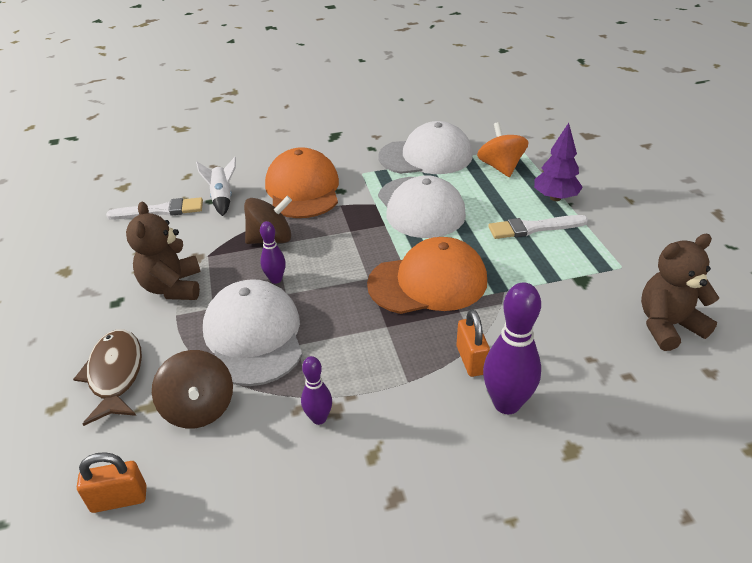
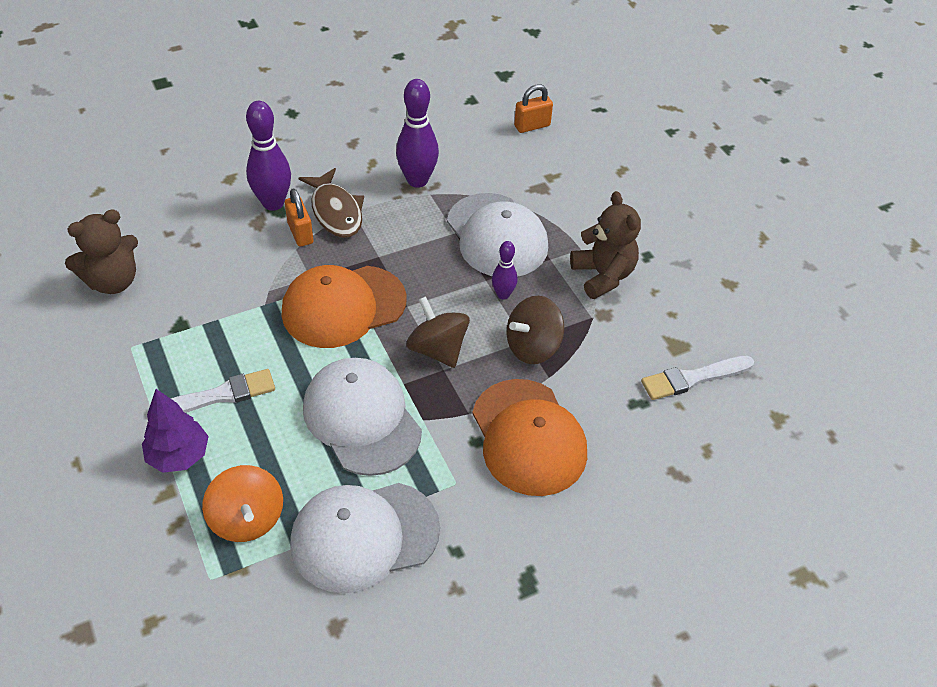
camera: 165 degrees right, 10 degrees up
(115, 374) = (594, 195): brown fish -> brown fish (336, 212)
(199, 408) = (511, 178): brown spinning top -> brown spinning top (437, 349)
(222, 198) = (628, 408): white rocket -> none
(319, 418) = (417, 180): purple bowling pin -> purple bowling pin, size x1.80

